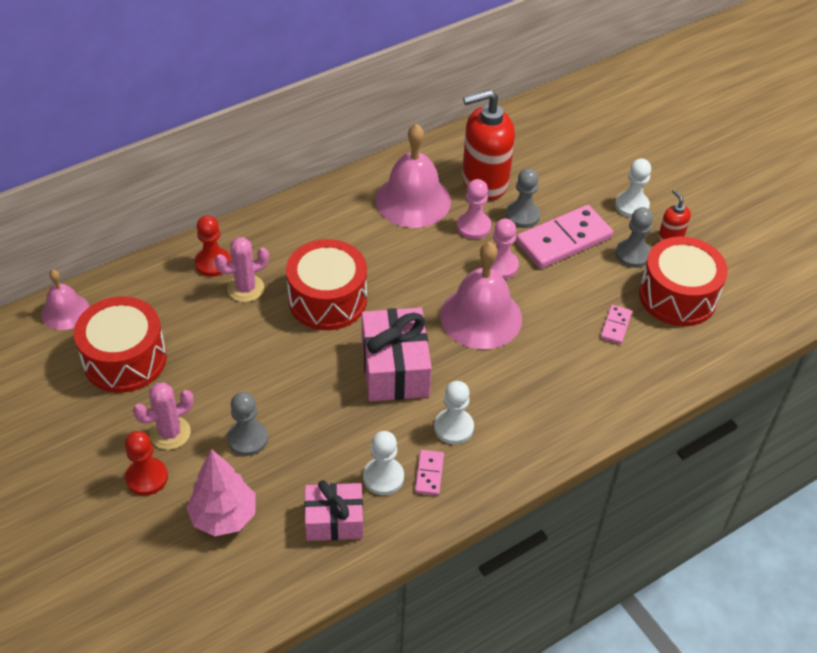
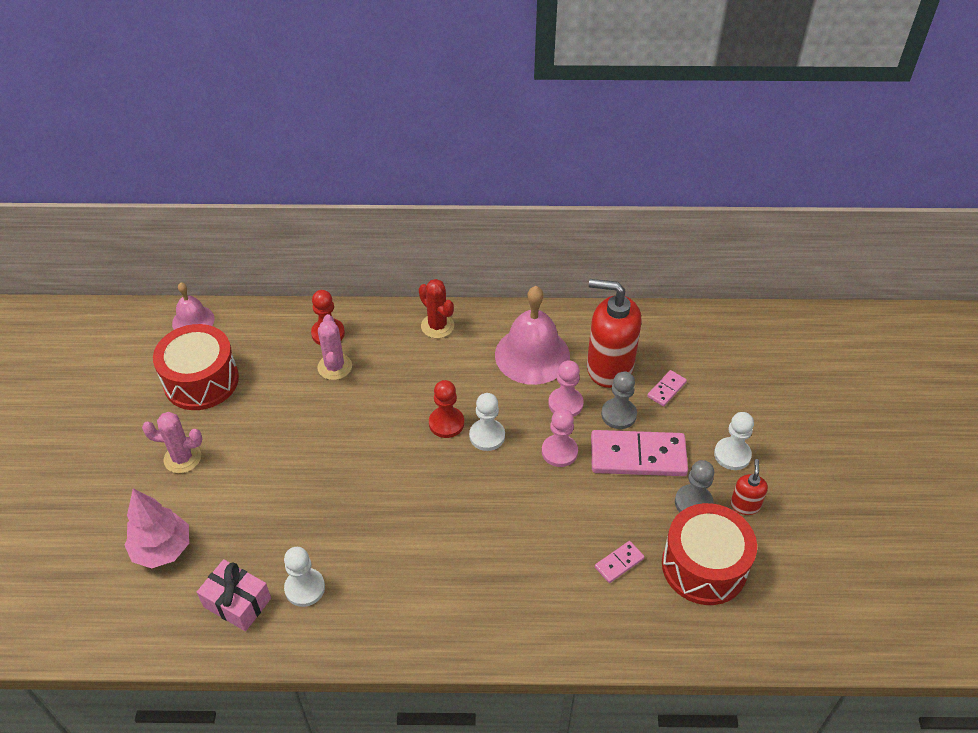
camera: 35 degrees right, 0 degrees up
(147, 477) = (137, 485): red pawn -> red pawn (446, 423)
(245, 288) = (334, 367): pink cactus -> pink cactus turned 75 degrees clockwise
(248, 439) = (232, 495): grey pawn -> none
(310, 213) = (437, 326): none -> red cactus
(327, 300) = (389, 409): red drum -> none
(395, 368) = (393, 497): pink gift -> none
(429, 474) = (343, 607): pink domino -> pink domino (666, 389)
(453, 427) = (397, 577): white pawn -> white pawn (487, 436)
(481, 317) = (503, 490): pink bell -> none

